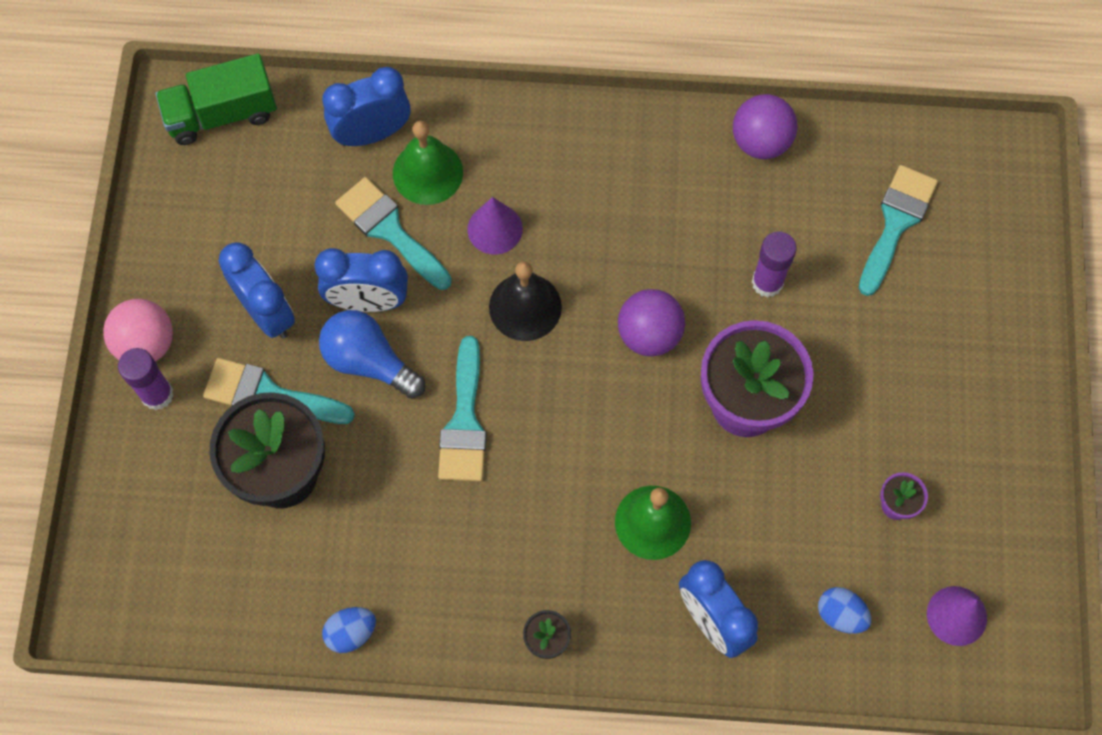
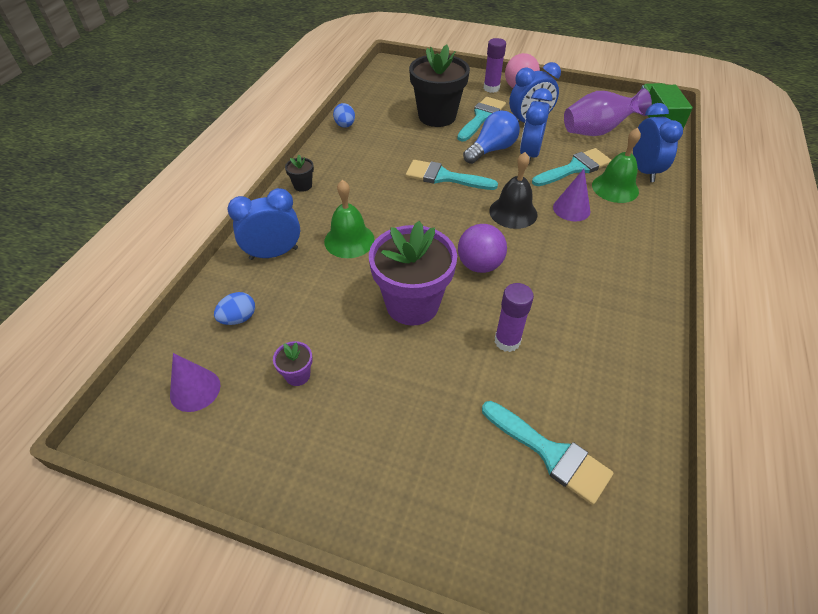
camera: 105 degrees right, 20 degrees down
(273, 202) = (597, 131): none -> purple vase
(761, 142) = (640, 369): purple ball -> none

